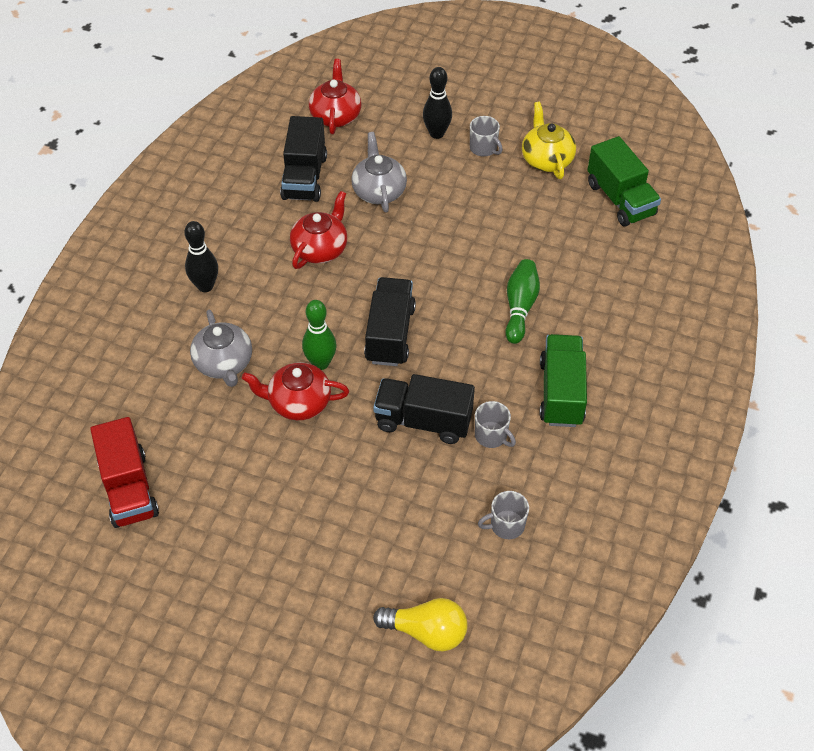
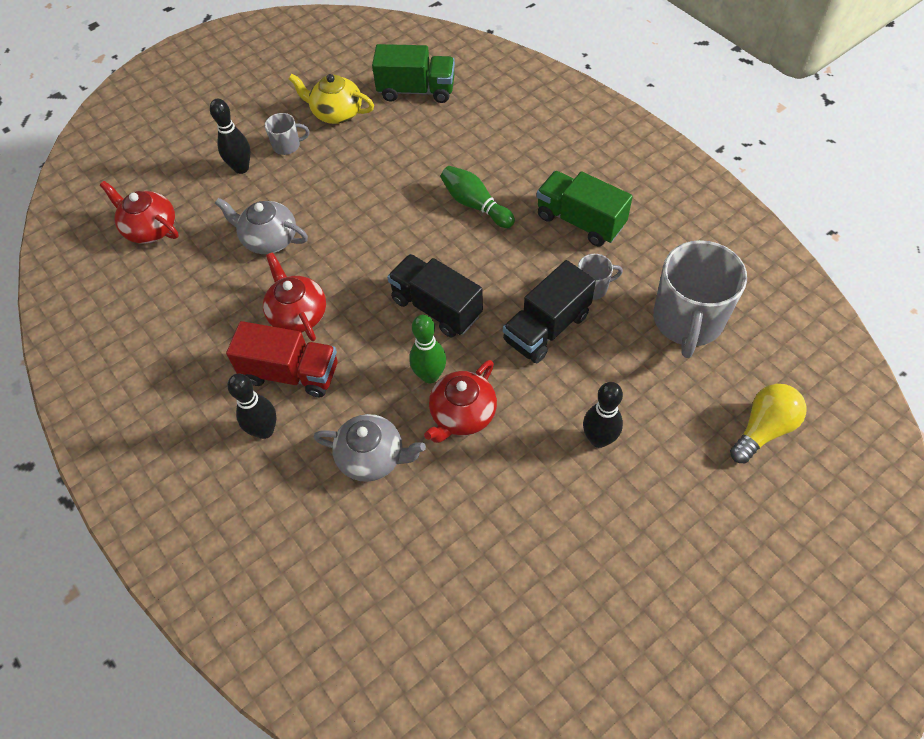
camera: 55 degrees left, 5 degrees up
(129, 488) = (466, 615): red truck -> red truck (291, 373)
(304, 177) = (202, 287): black truck -> none
(335, 509) = (599, 439): none -> black bowling pin
(506, 525) = (687, 321): grey mug -> grey mug, size x2.19

